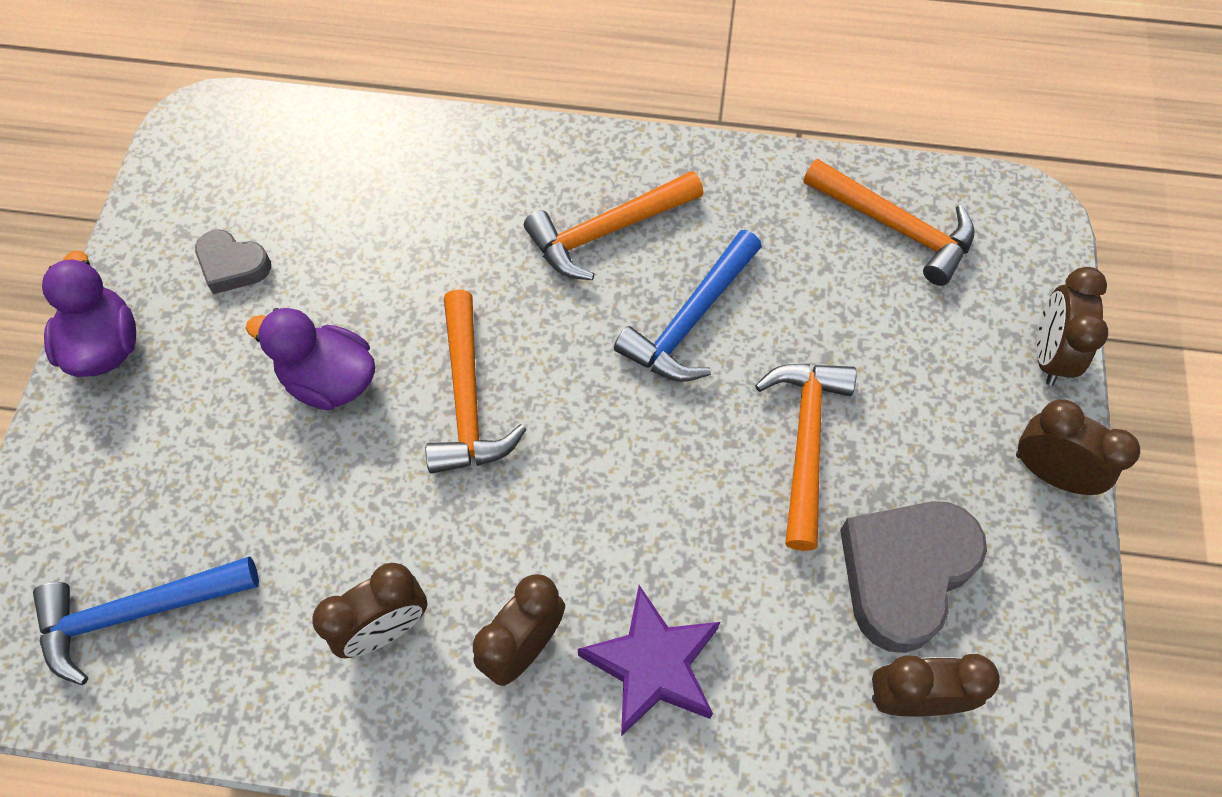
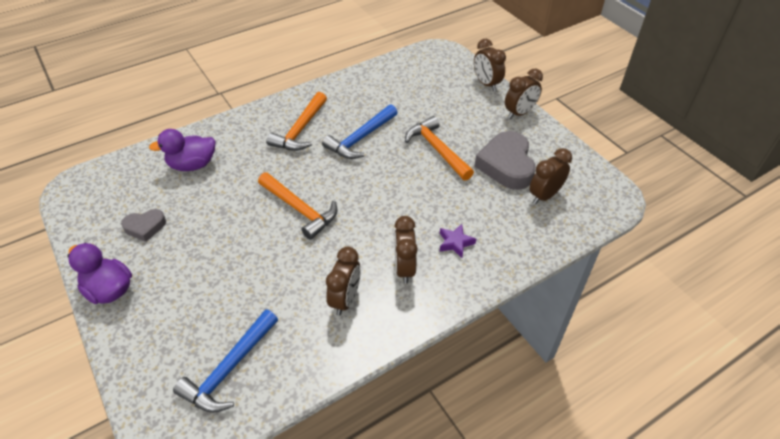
camera: 40 degrees left, 15 degrees down
(329, 380) = (234, 238): purple duck -> purple duck (192, 165)
(652, 665) = (455, 243): purple star -> purple star, size x0.57
(690, 320) = (360, 139): blue hammer -> blue hammer turned 45 degrees clockwise
(896, 227) = (403, 76): orange hammer -> none
(1050, 473) = (519, 113): brown clock -> brown clock turned 150 degrees clockwise

